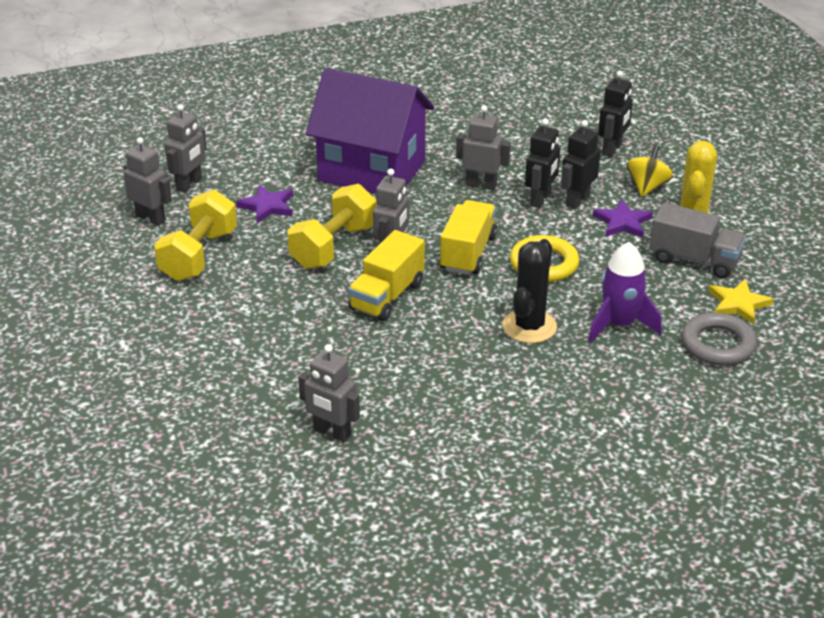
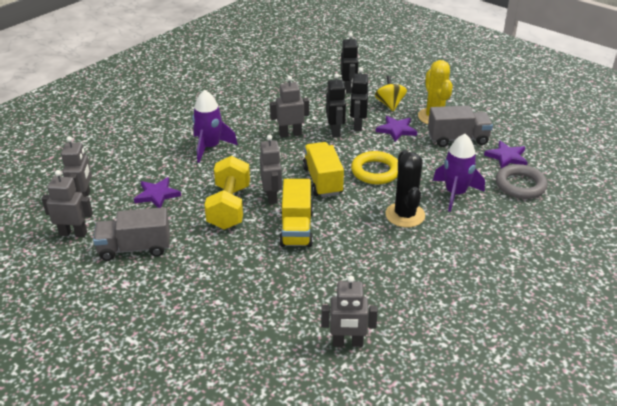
camera: 30 degrees left, 0 degrees up
(198, 255) = (135, 248): yellow dumbbell -> grey truck
(371, 171) = (210, 147): purple house -> purple rocket
(738, 304) = (506, 157): yellow star -> purple star

